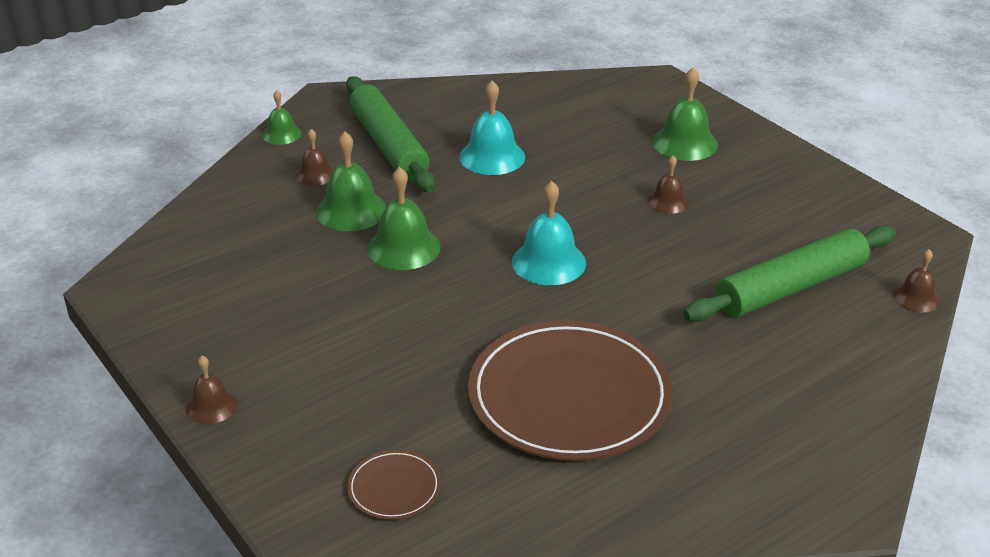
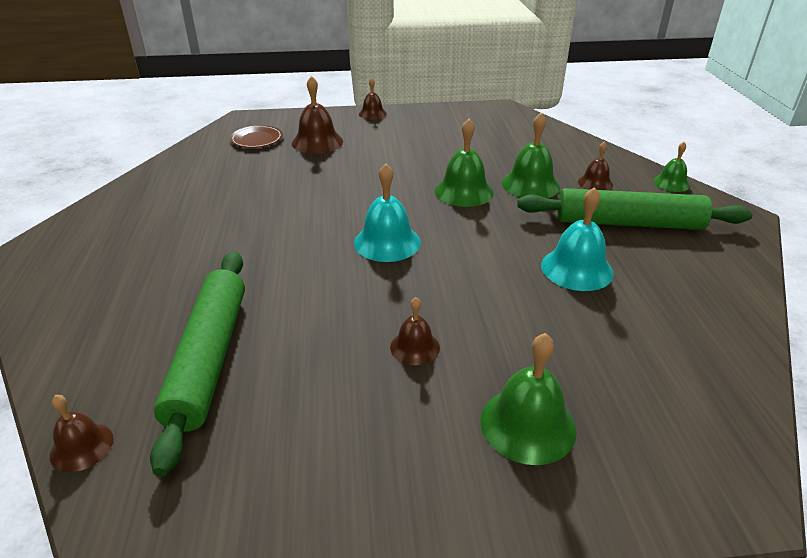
camera: 120 degrees right, 0 degrees up
(358, 417) = (317, 142): none -> brown bell
(569, 396) = (246, 202): brown plate -> none

